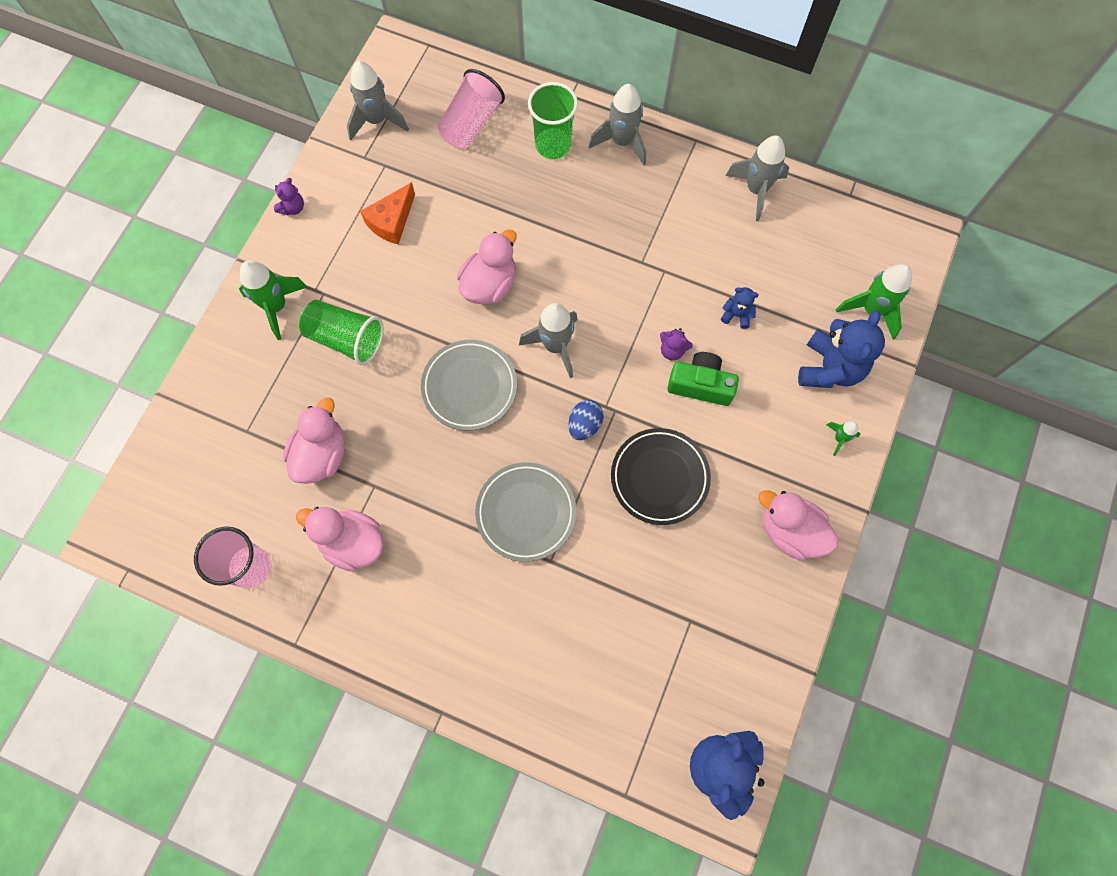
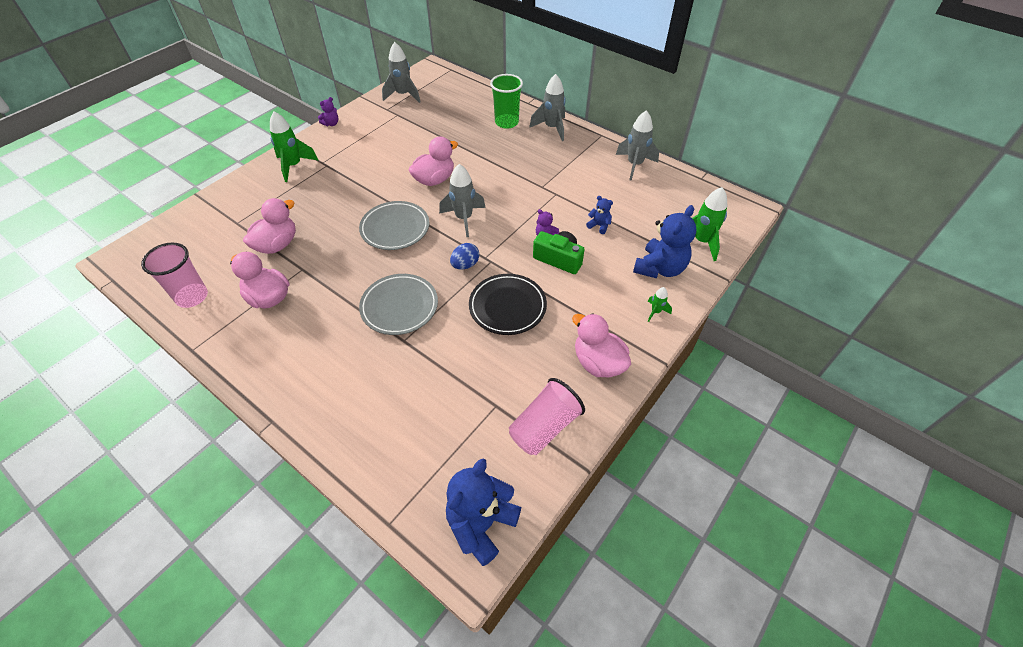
camera: 15 degrees right, 20 degrees down
(346, 339) = (328, 189): green cup -> none
(391, 221) = (388, 140): orange cheese -> none
(471, 123) = (460, 105): pink cup -> pink cup (544, 427)

